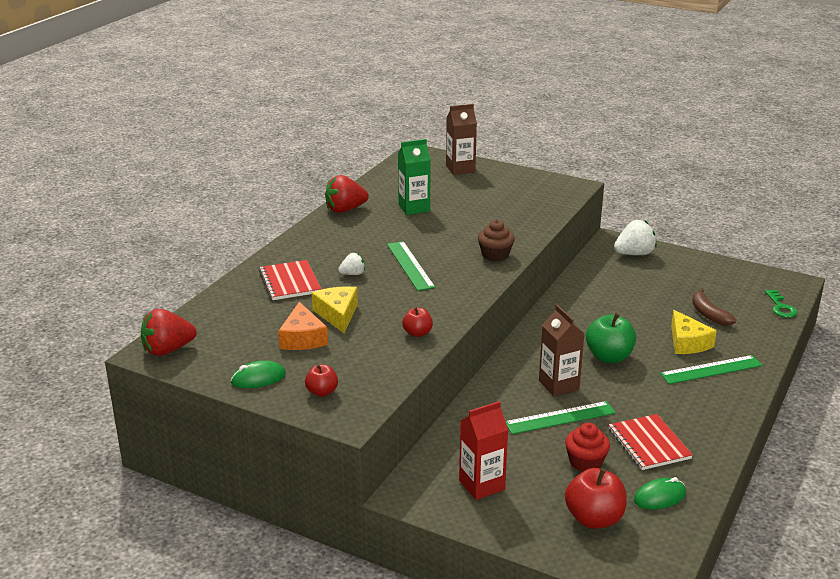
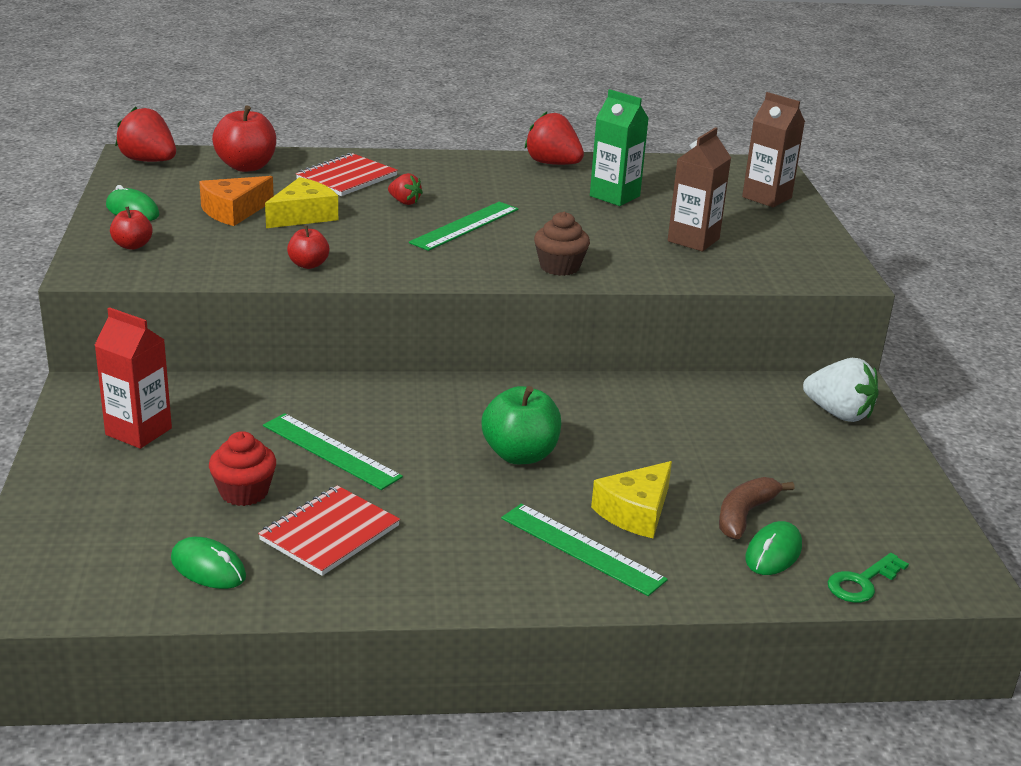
camera: 55 degrees right, 0 degrees up
(353, 274) = (404, 202): white strawberry -> red strawberry
(558, 385) = (408, 433): brown carton -> brown carton (693, 240)
(594, 518) = (123, 526): red apple -> red apple (246, 166)
(745, 319) = (773, 553): none -> green mouse

